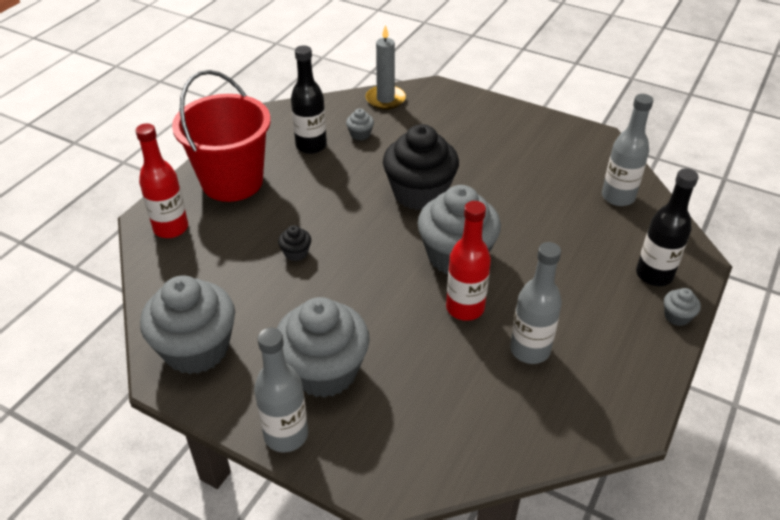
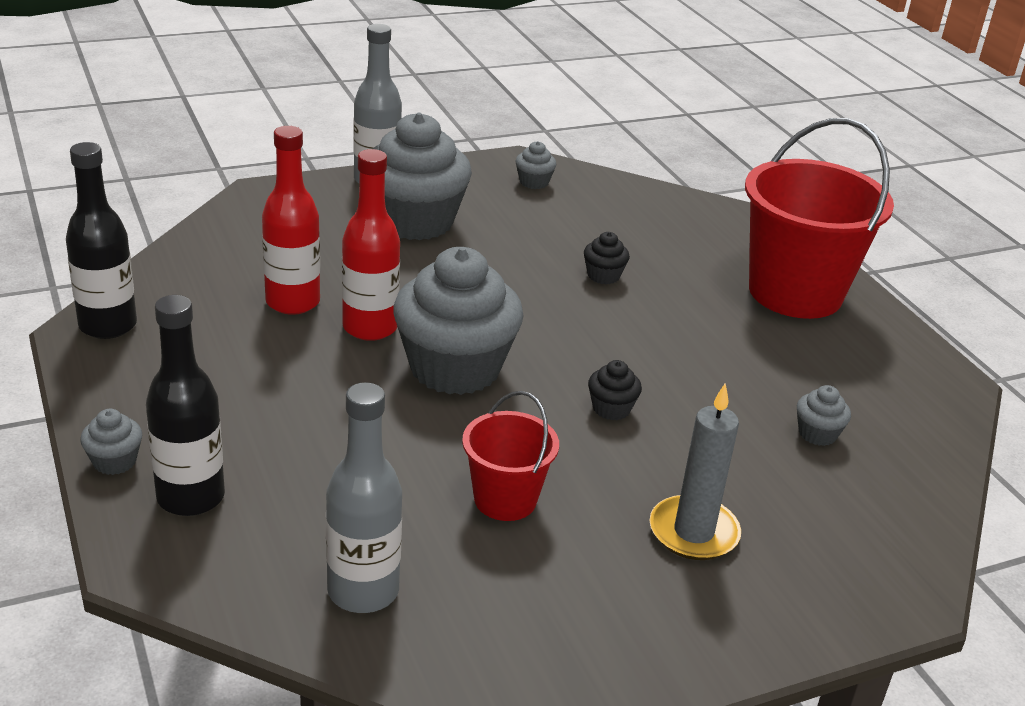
camera: 125 degrees right, 10 degrees down
(171, 228) = (739, 229): red bottle -> red bottle (293, 302)
(196, 349) = (534, 182): grey cupcake -> grey cupcake, size x0.41
(311, 146) = (826, 379): black bottle -> black bottle (108, 325)
(385, 99) = (910, 513): grey candle -> grey candle (693, 532)
(419, 193) = (611, 409): black cupcake -> black cupcake, size x0.41
(521, 191) = (505, 499): none -> red bucket
(530, 350) = (255, 331): grey bottle -> none

